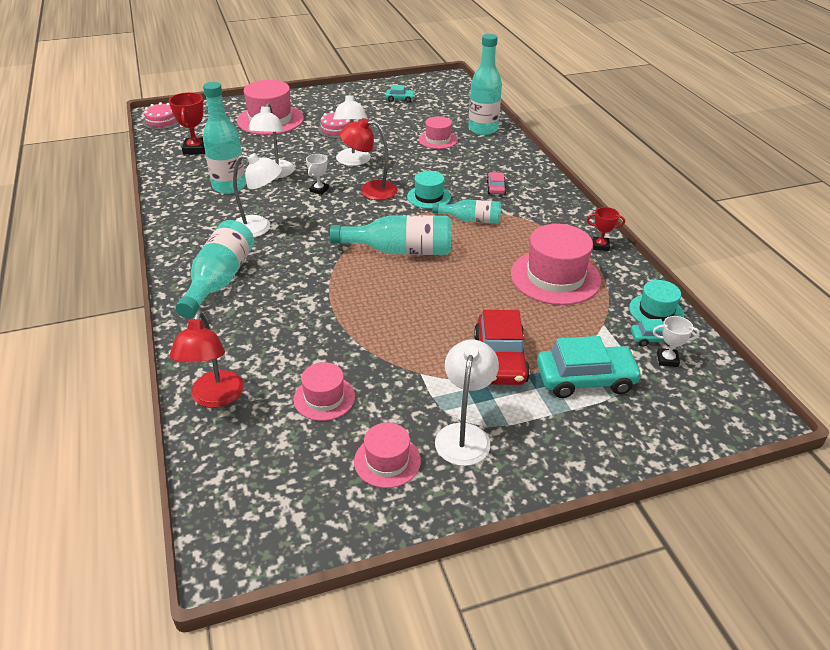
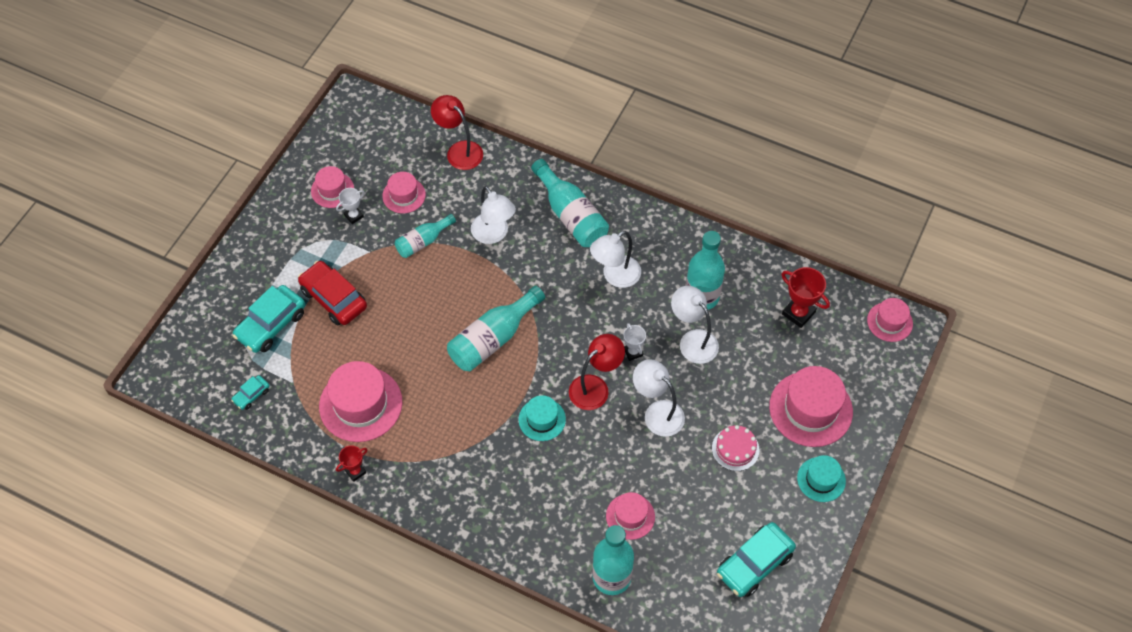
camera: 135 degrees right, 20 degrees up
(162, 121) = (889, 322): pink cake -> pink hat
(400, 99) = (754, 564): turquoise car -> turquoise car, size x2.01
(464, 434) = (308, 234): white lamp -> white lamp (494, 234)
(471, 220) = (480, 418): turquoise bottle -> turquoise bottle (423, 242)
(496, 188) = (503, 481): pink car -> none
(656, 311) = (266, 426): turquoise hat -> turquoise hat (821, 479)
(667, 360) = (231, 382): white trophy -> white trophy (354, 216)

